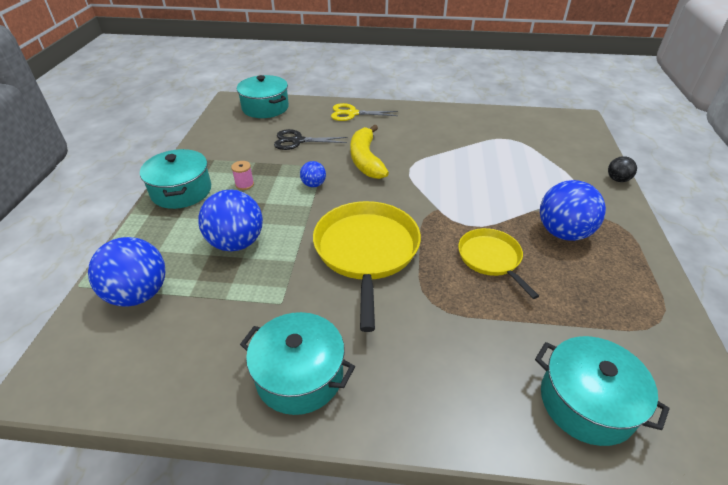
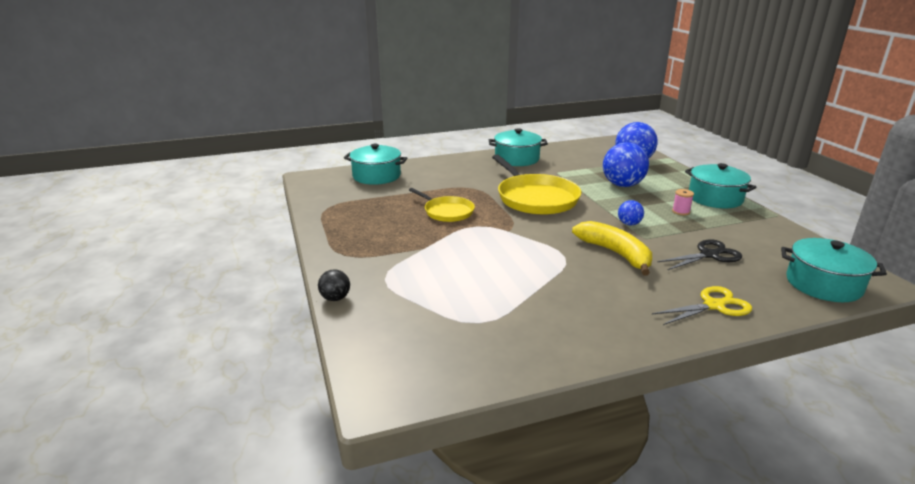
camera: 155 degrees right, 15 degrees down
(563, 232) = (394, 237): blue ball -> none

